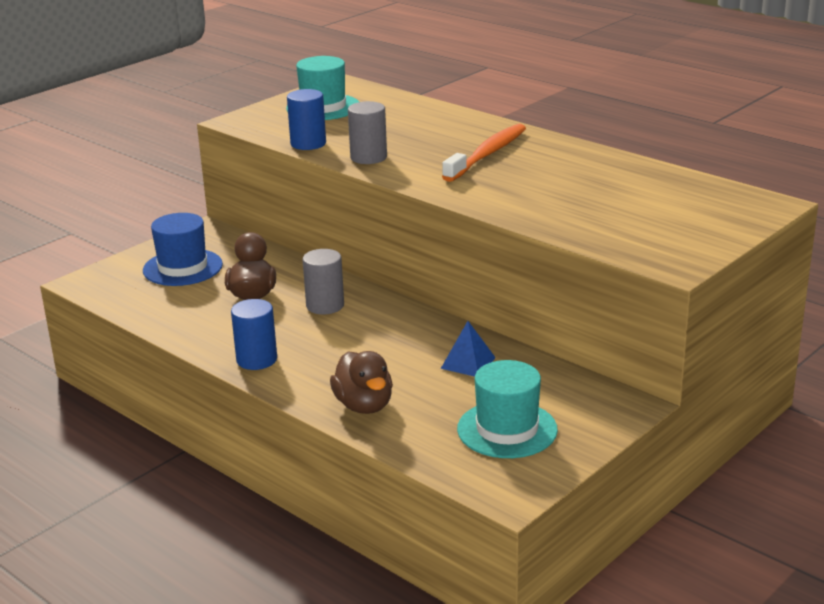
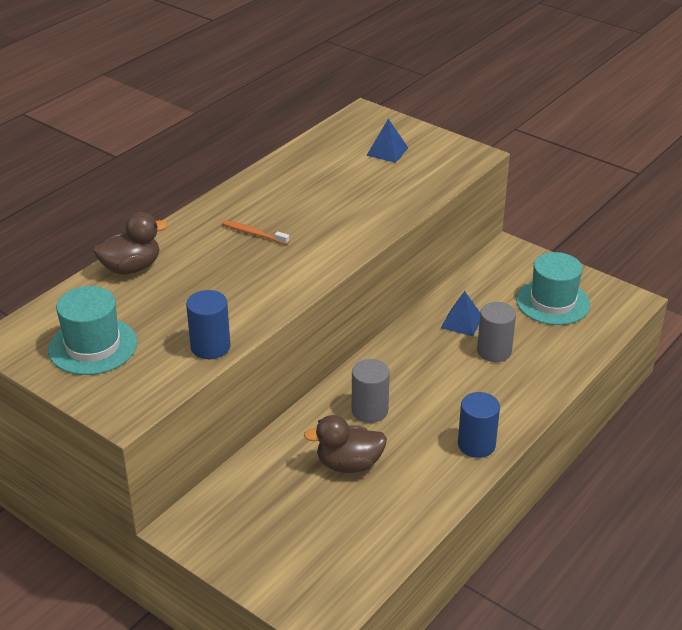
camera: 95 degrees left, 10 degrees up
(182, 268) = (285, 531): blue hat -> none
(364, 405) = (537, 373): brown duck -> brown duck (131, 268)
(368, 157) = (255, 303): grey cylinder -> grey cylinder (494, 351)
(487, 154) = (253, 233): orange toothbrush -> orange toothbrush, size x0.52
(672, 215) = (387, 151): none -> blue pyramid

